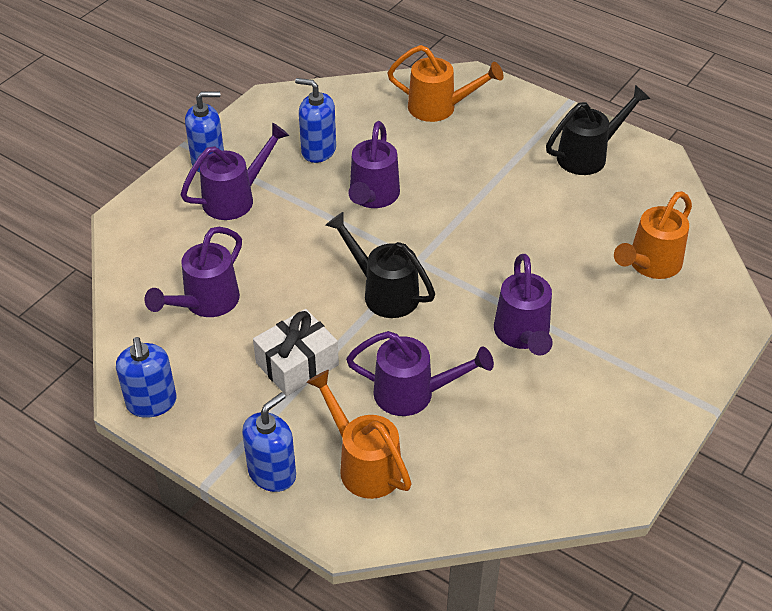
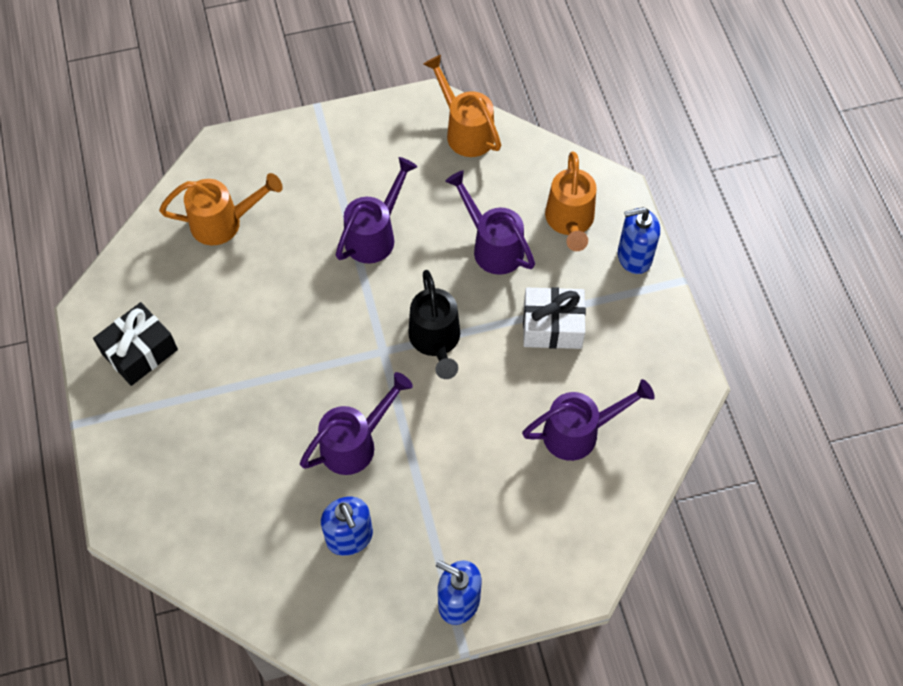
camera: 140 degrees left, 15 degrees up
(151, 402) = (681, 369): blue soap dispenser -> none
(235, 198) = (470, 533): purple watering can -> none
(439, 108) = (193, 507): orange watering can -> orange watering can (465, 131)
(588, 155) = (139, 351): black watering can -> black gift

